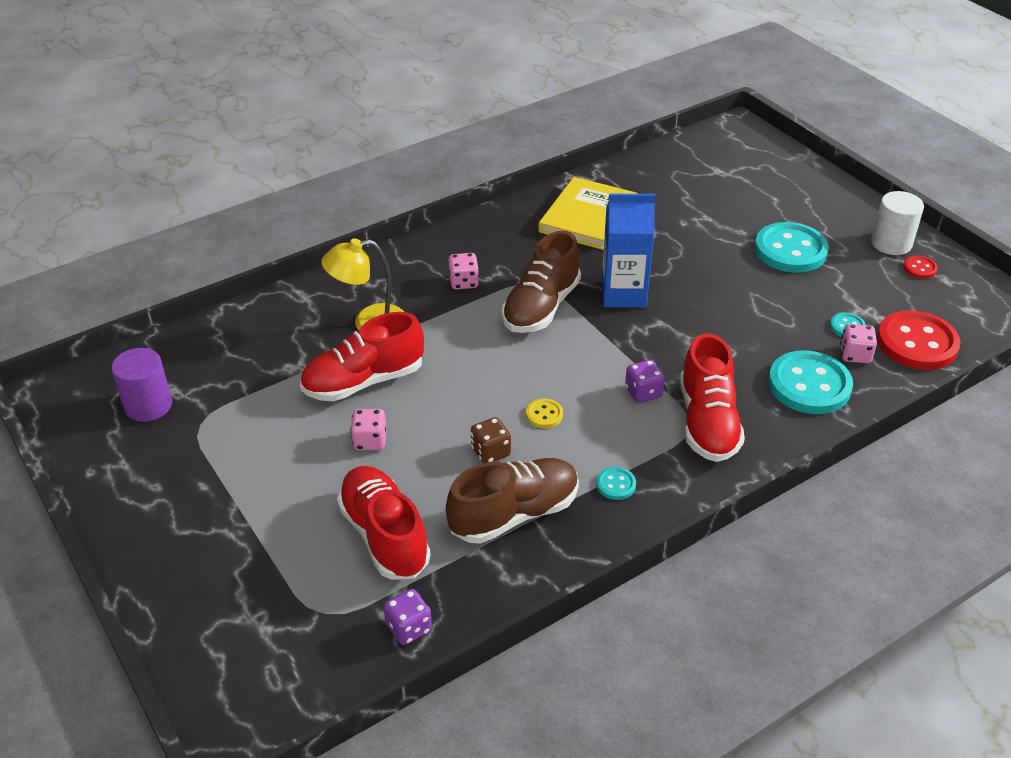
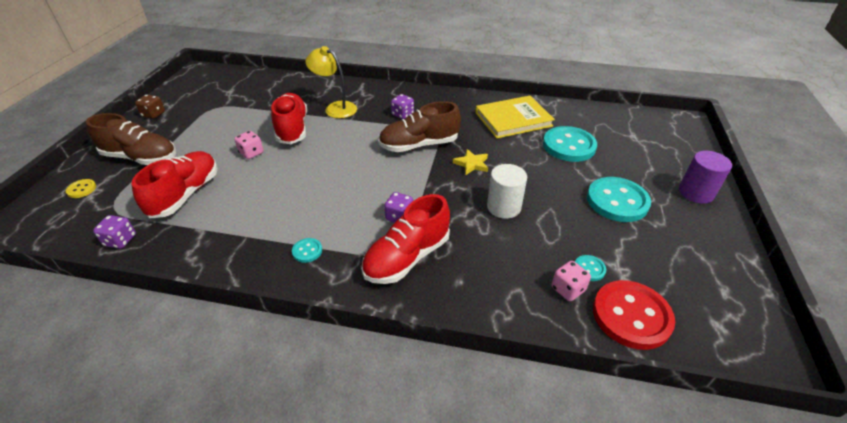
camera: 45 degrees right, 0 degrees up
(148, 405) = (213, 91): purple cylinder -> purple cylinder (696, 193)
(364, 381) = (292, 129): red shoe -> red shoe turned 60 degrees clockwise
(464, 282) = (402, 114): pink dice -> purple dice
(491, 452) = (284, 192): brown dice -> brown dice (154, 114)
(514, 514) = (243, 227): brown shoe -> brown shoe (141, 158)
(544, 415) = (335, 193): yellow button -> yellow button (81, 189)
(623, 294) = (471, 164): blue carton -> yellow star
(809, 385) = (504, 284): turquoise button -> turquoise button (569, 146)
(891, 243) = (708, 241): white cylinder -> white cylinder (503, 207)
(919, 268) = (710, 270): red button -> none

